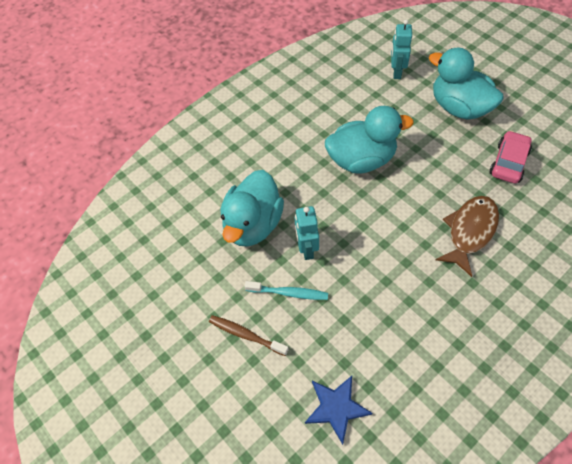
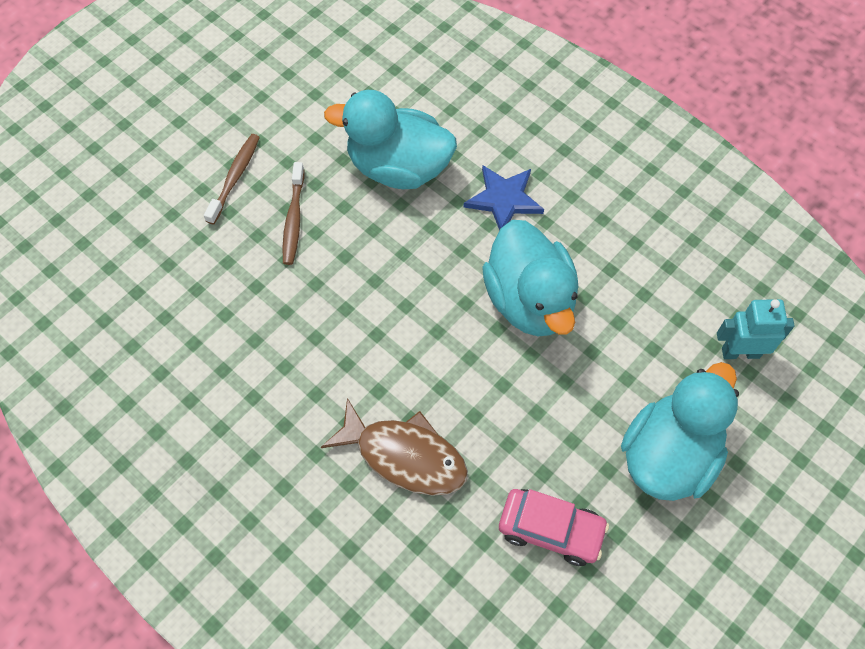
camera: 80 degrees right, 5 degrees up
(289, 293) = (294, 219): turquoise toothbrush -> brown toothbrush
(306, 249) = (362, 235): turquoise robot -> none
(336, 407) = (140, 282): blue star -> blue star (504, 199)

